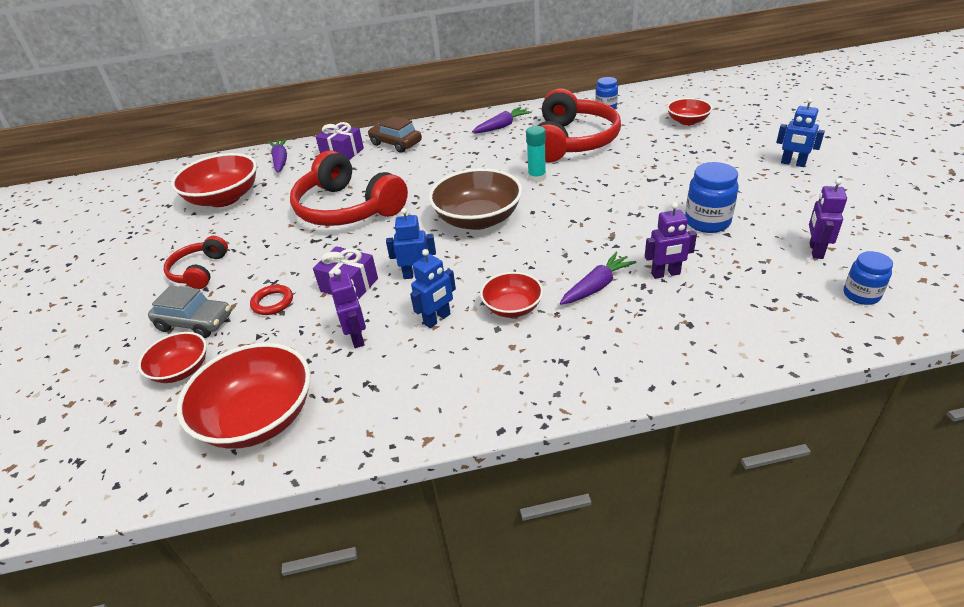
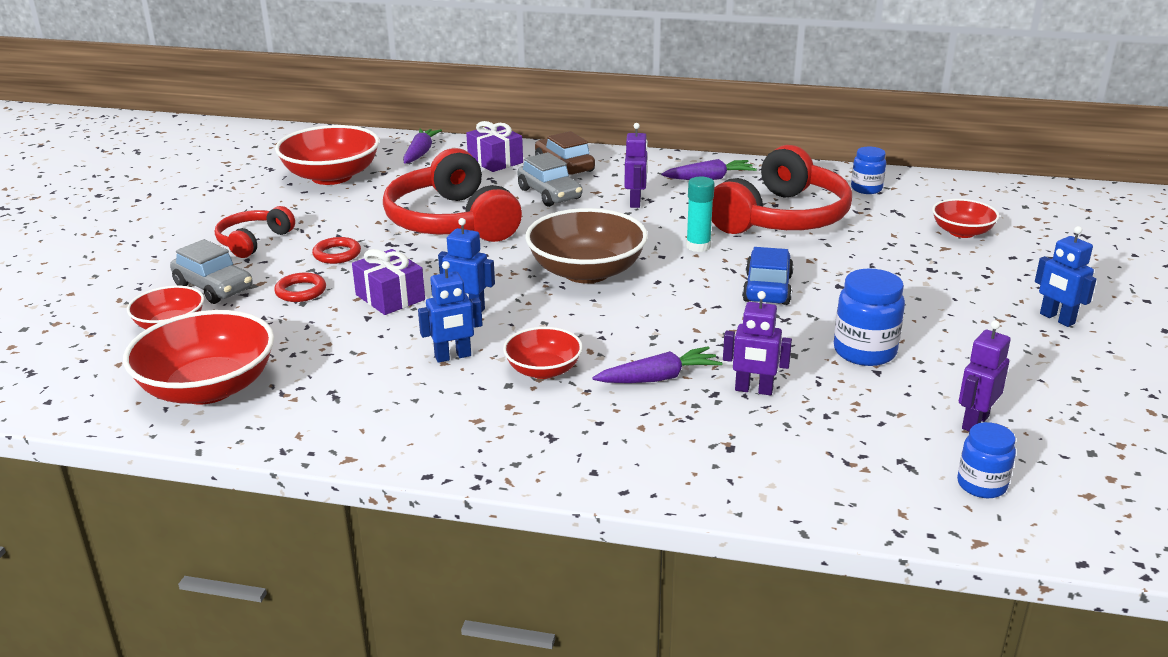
camera: 20 degrees right, 10 degrees down
(278, 261) = (337, 254): none -> red ring
(357, 338) = (357, 349): purple robot -> purple robot (635, 202)
(402, 167) = (549, 194): none -> grey car
(607, 195) = (767, 288): none -> blue car

